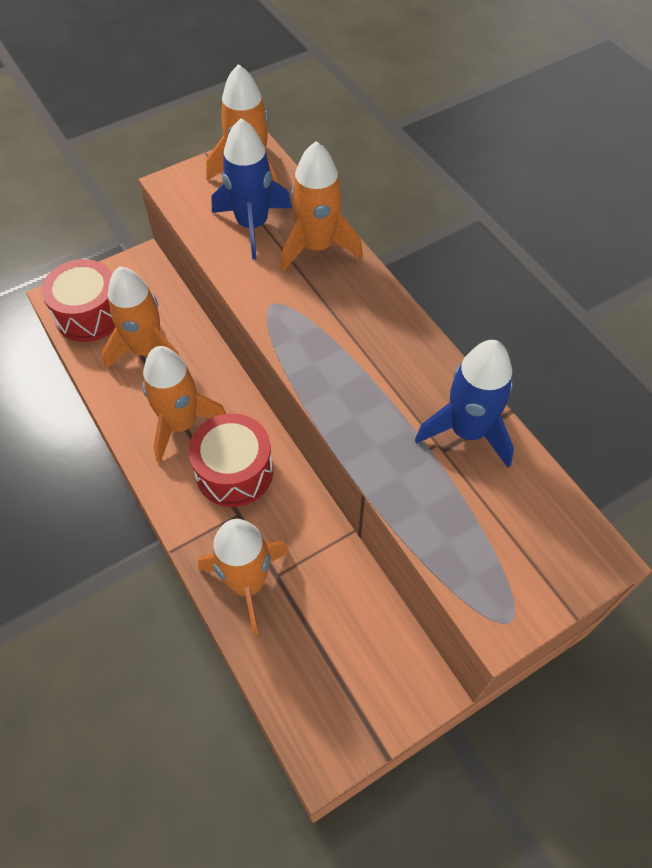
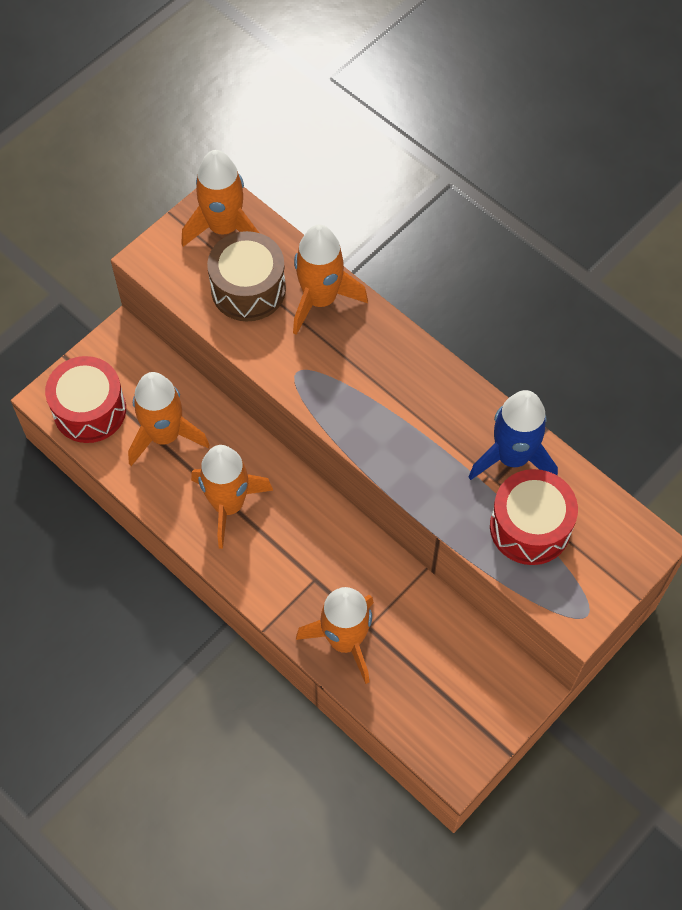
camera: 15 degrees left, 5 degrees up
(234, 472) = (297, 540): red drum -> red drum (530, 527)
(252, 225) = (248, 289): blue rocket -> brown drum

